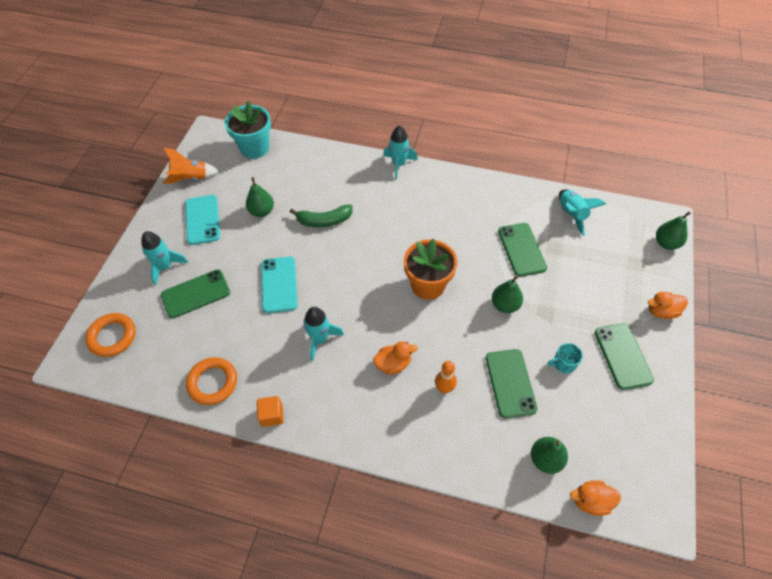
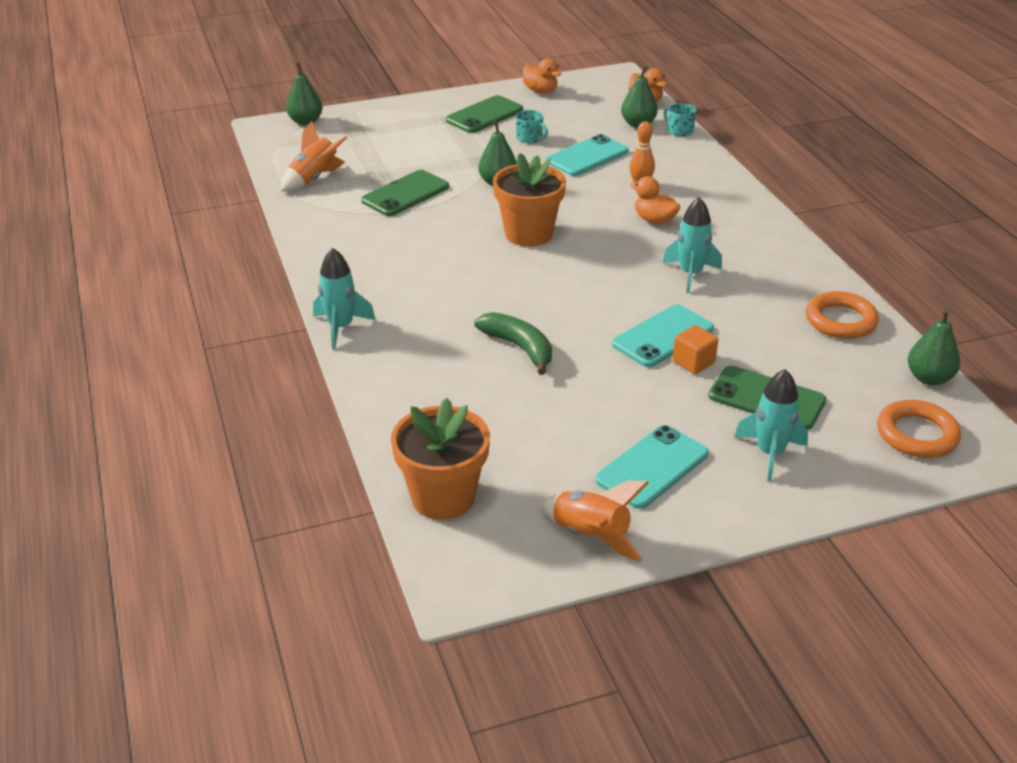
camera: 125 degrees left, 20 degrees down
(255, 148) = (443, 497): turquoise flower pot -> orange flower pot
(262, 211) = (567, 414): green pear -> green pear (929, 378)
(272, 415) = (810, 266): orange cube -> orange cube (693, 362)
(510, 383) = (587, 156): green phone -> turquoise phone
(515, 484) = (679, 130): none -> turquoise mug
(571, 215) = (314, 179): turquoise rocket -> orange rocket
(661, 311) = (406, 108): orange duck -> orange duck (540, 91)

